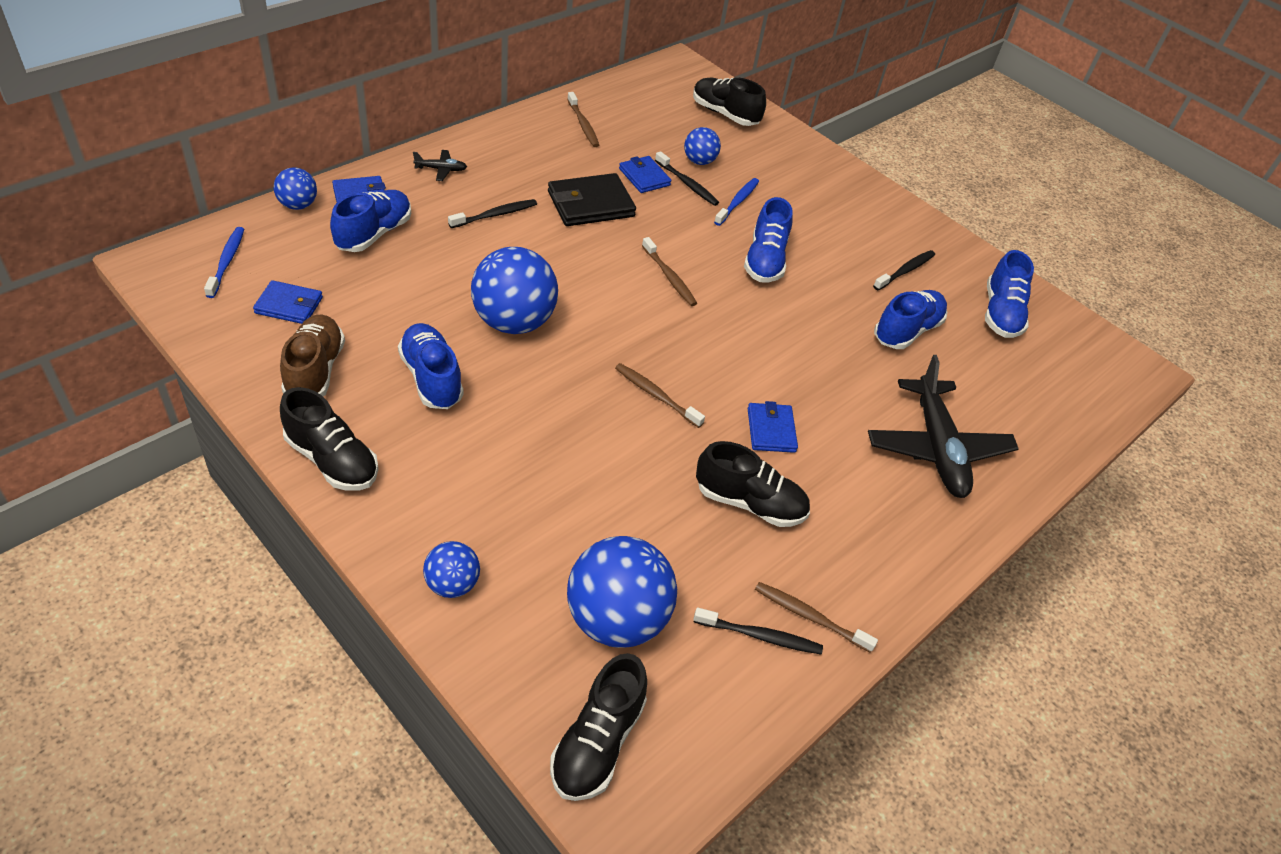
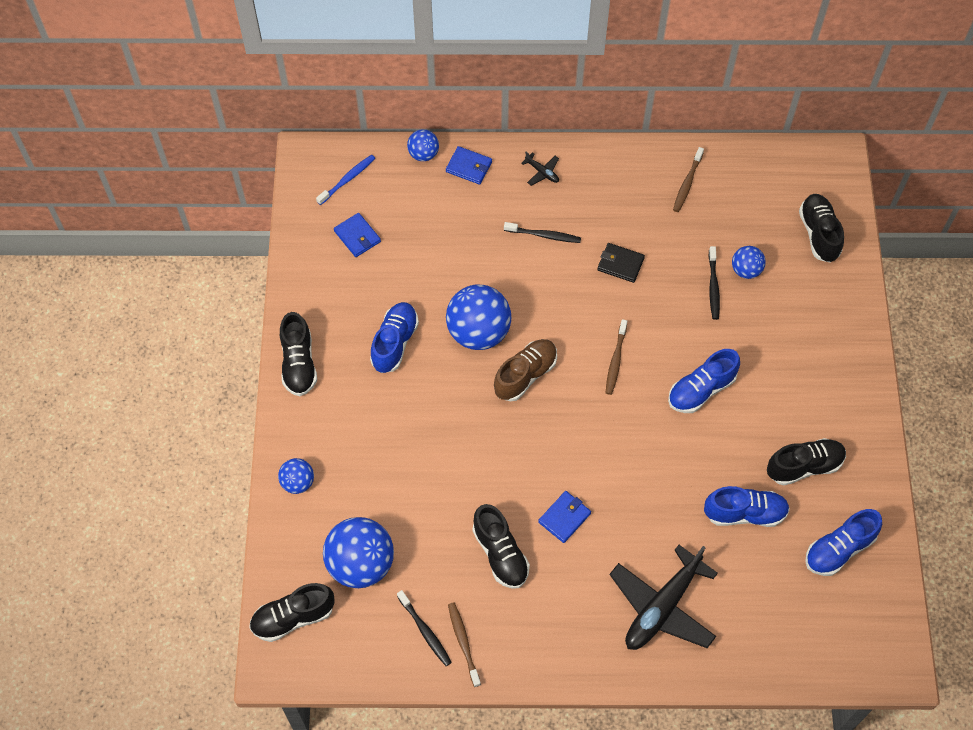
camera: 50 degrees right, 15 degrees up
(315, 371) = (335, 295): brown shoe -> brown shoe (525, 375)
(374, 233) = (451, 206): blue shoe -> none
(591, 204) = (620, 264): black wallet -> black wallet, size x0.63
(644, 177) = (686, 261): blue wallet -> none
(656, 395) = (516, 444): brown toothbrush -> none
(737, 202) = (736, 326): blue toothbrush -> none
(905, 271) = (804, 466): black toothbrush -> black shoe

